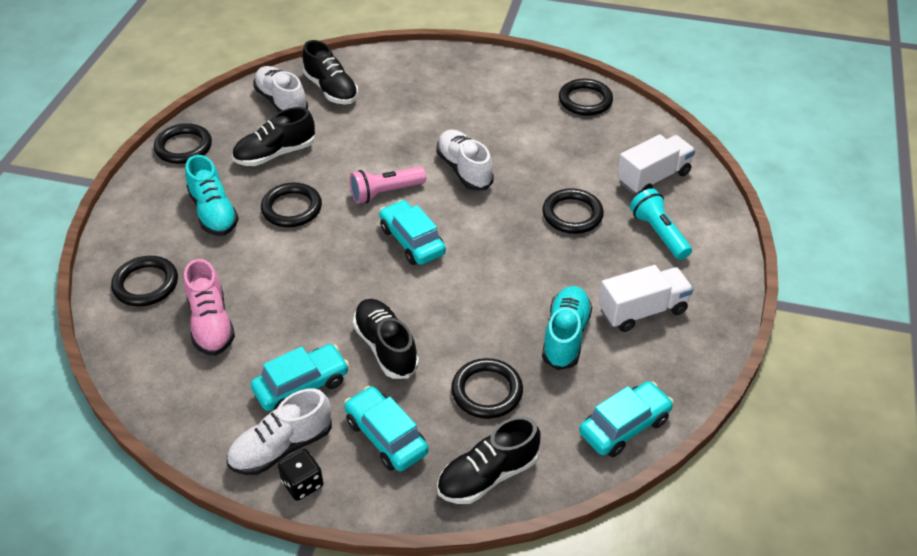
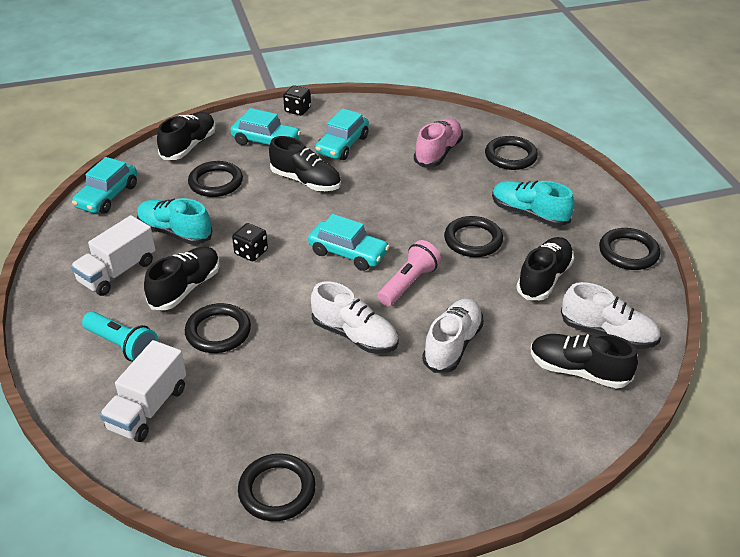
camera: 150 degrees right, 5 degrees down
(211, 323) = (438, 153): pink shoe -> pink shoe turned 75 degrees clockwise
(282, 447) = (325, 118): white shoe -> white shoe (452, 345)
(501, 279) = (251, 252): none -> black dice
(565, 336) = (175, 232): turquoise shoe -> turquoise shoe turned 135 degrees clockwise
(582, 266) = (185, 288): none -> black shoe

